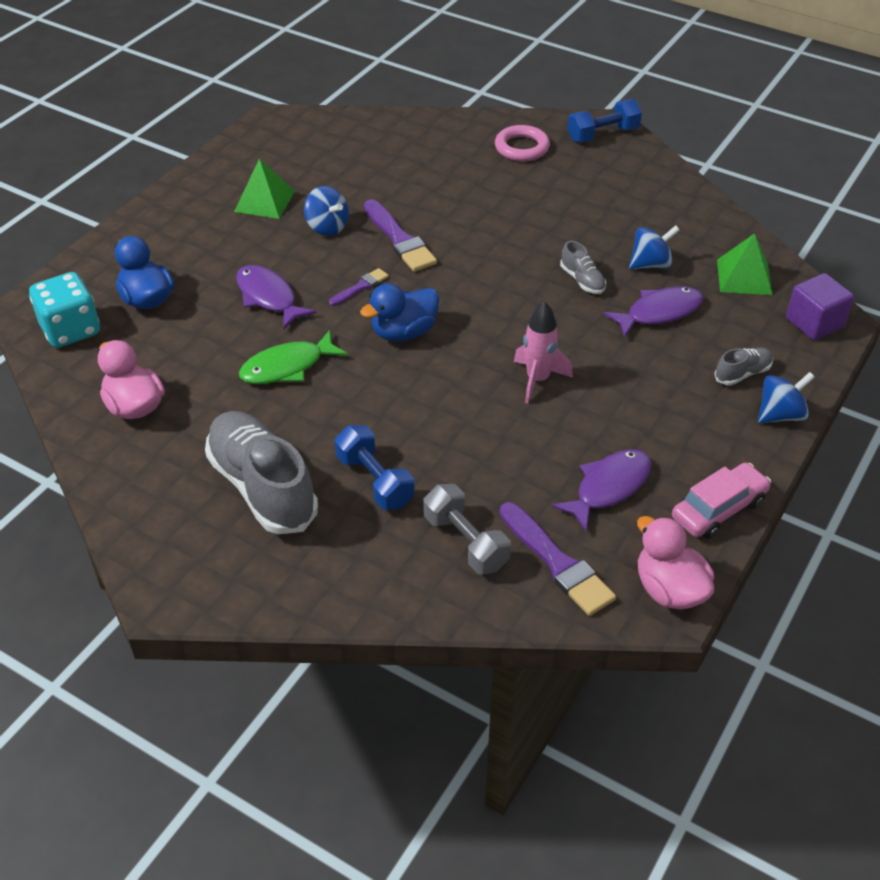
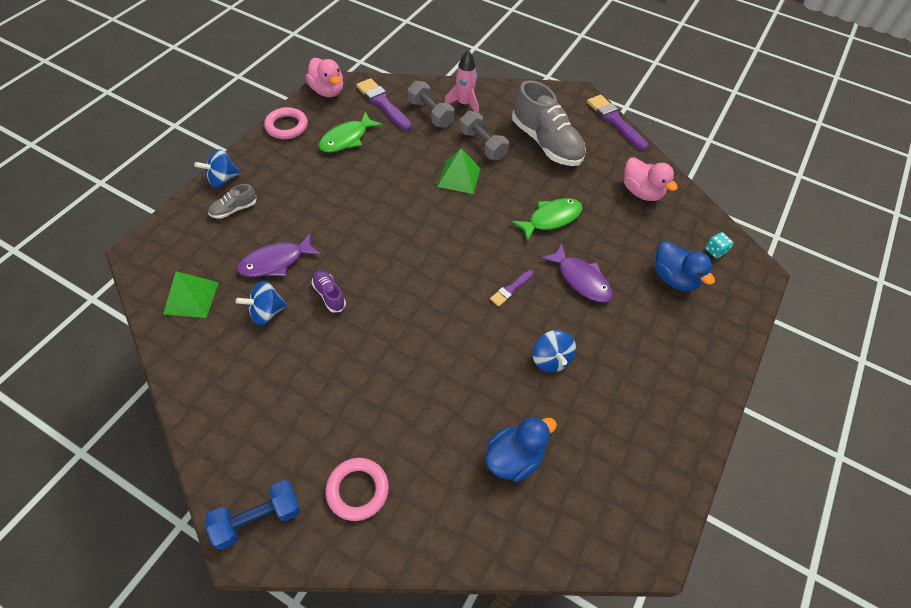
camera: 175 degrees right, 10 degrees up
(70, 330) = (715, 251): turquoise dice -> turquoise dice, size x0.47
(264, 201) = (617, 396): green pyramid -> green pyramid (459, 177)
(327, 227) = (550, 359): blue spinning top -> blue spinning top turned 150 degrees counterclockwise
(375, 481) = (482, 145): blue dumbbell -> grey dumbbell
(399, 239) = (484, 343): purple brush -> purple brush (615, 121)
(403, 332) = (473, 246): blue duck -> blue duck (514, 458)
(537, 380) = (379, 207): pink rocket -> pink rocket (464, 104)
(582, 280) = (329, 295): grey shoe -> purple shoe
(609, 487) = (346, 139): purple fish -> green fish
(719, 509) = (286, 126): pink car -> pink ring
(814, 323) = (158, 251): purple cube -> none

